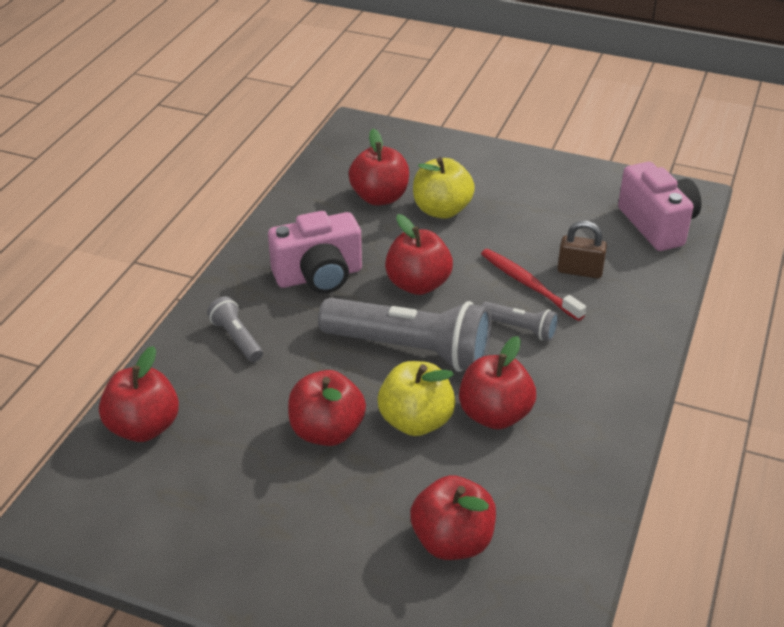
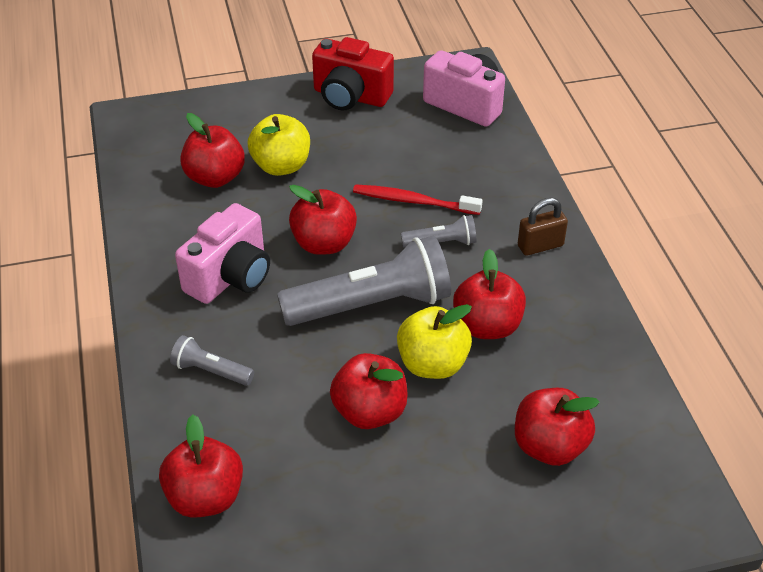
camera: 35 degrees left, 5 degrees up
(555, 179) = (350, 97): none -> red camera
(579, 271) = (442, 171): brown padlock -> brown padlock (540, 246)

